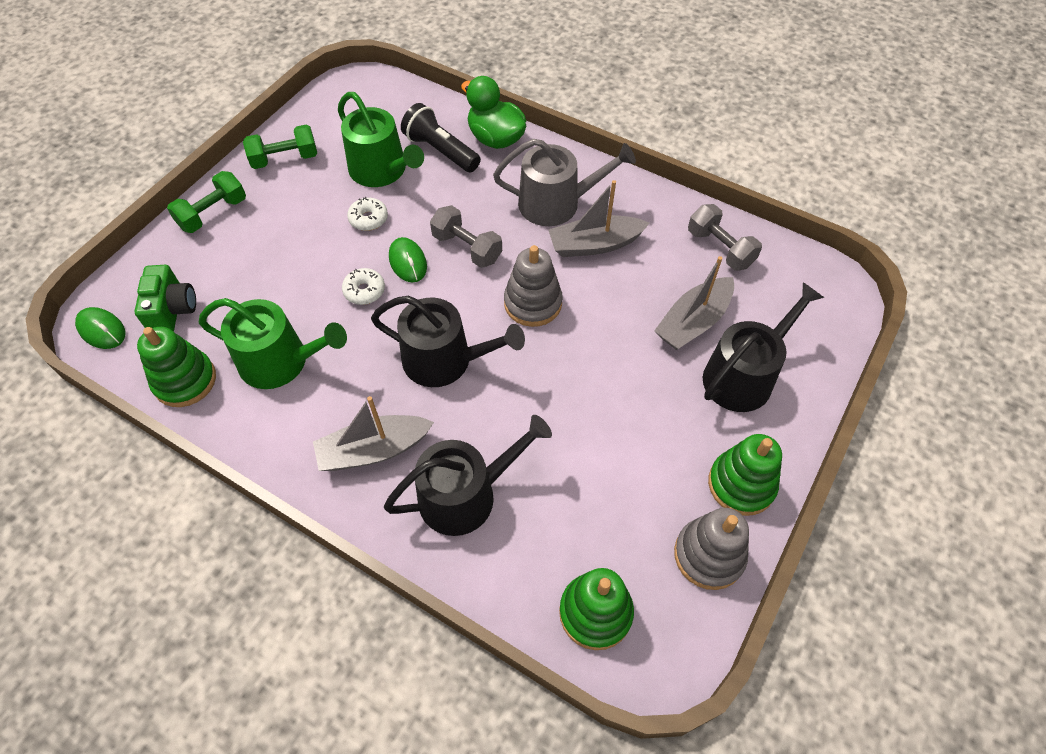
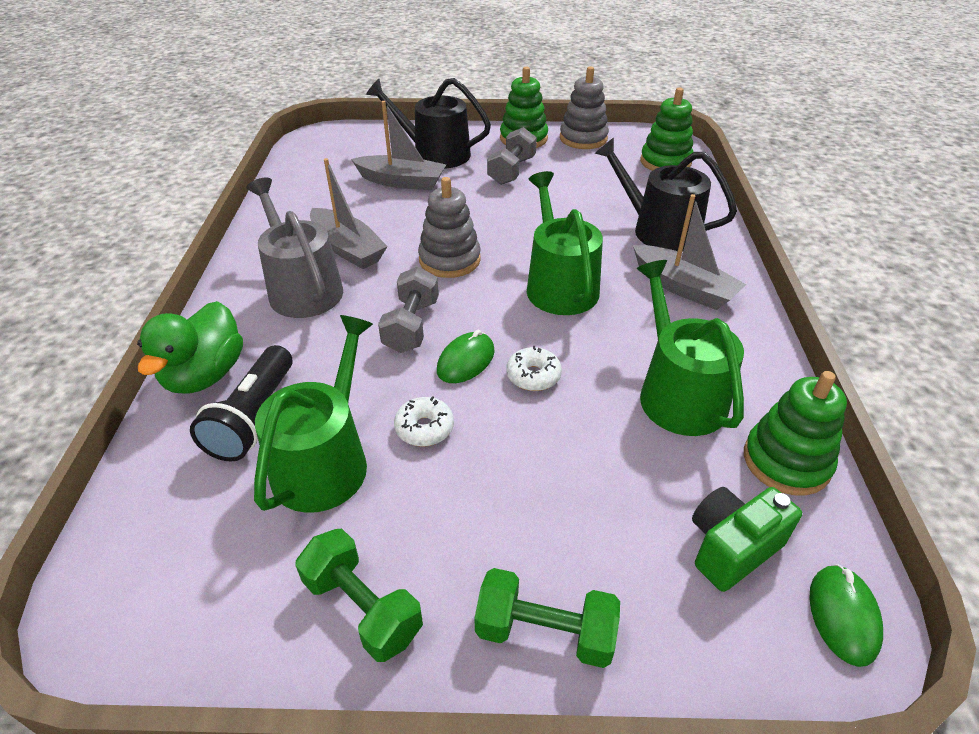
camera: 120 degrees left, 15 degrees down
(445, 360) = (559, 285): black watering can -> green watering can
(720, 248) = (308, 188): grey dumbbell -> grey dumbbell (511, 171)

